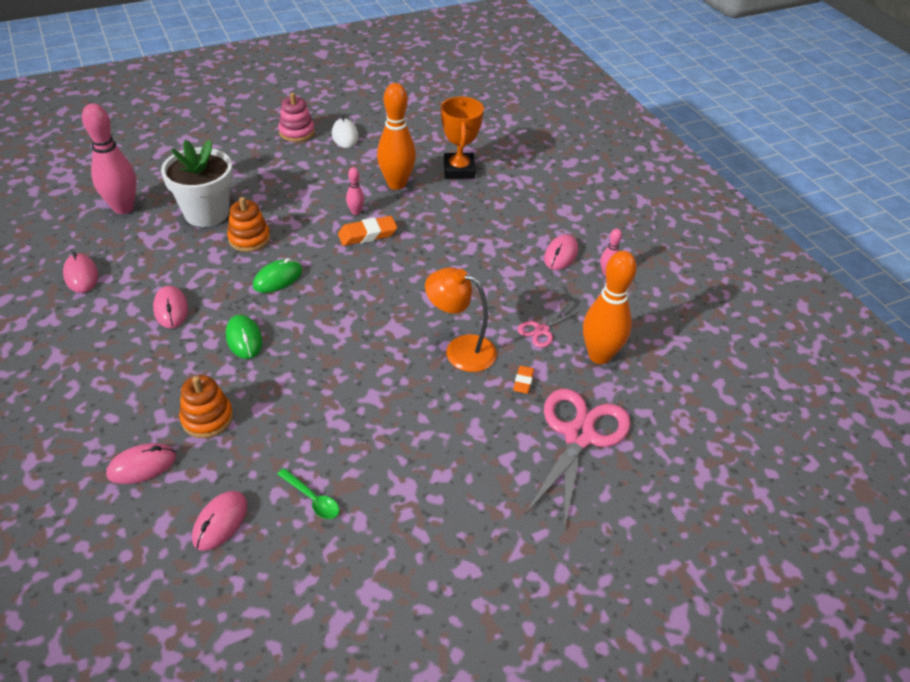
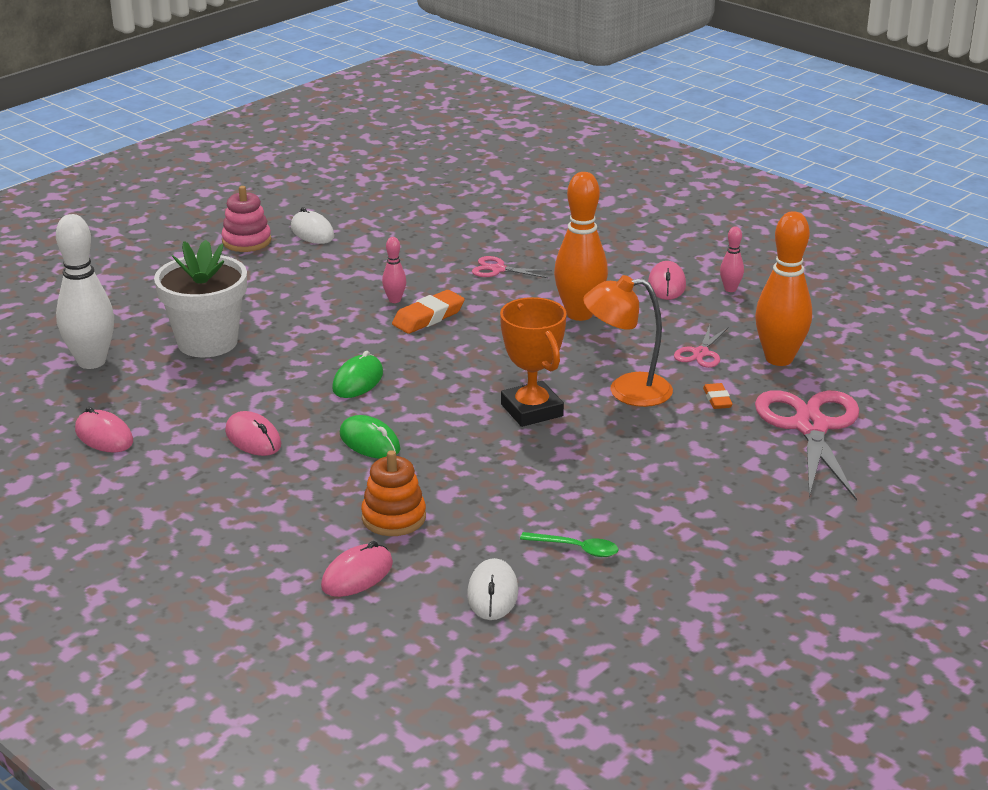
camera: 20 degrees left, 15 degrees down
(123, 208) = (91, 362): pink bowling pin -> white bowling pin
(220, 522) = (492, 593): pink mouse -> white mouse
(249, 239) = (286, 353): orange stacking toy -> none
(396, 184) = (420, 263): orange bowling pin -> orange bowling pin (579, 314)
(447, 204) = (498, 269): none -> pink scissors
(459, 170) = (483, 235): orange trophy -> orange trophy (531, 410)

